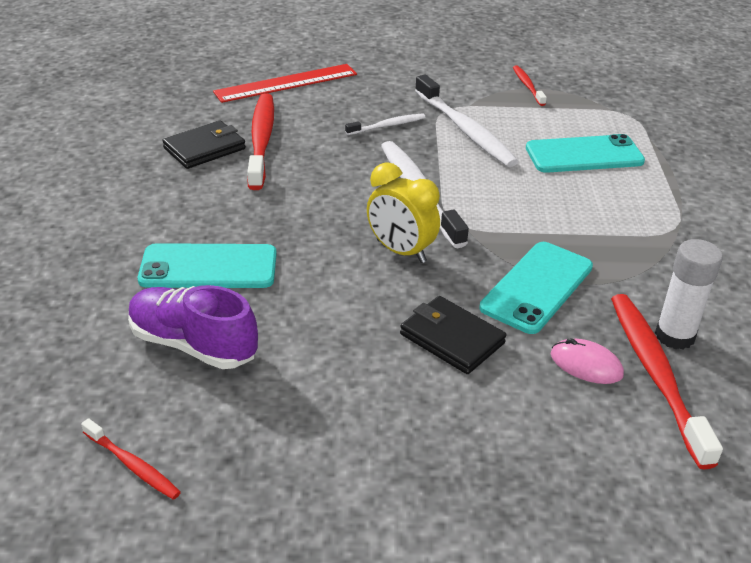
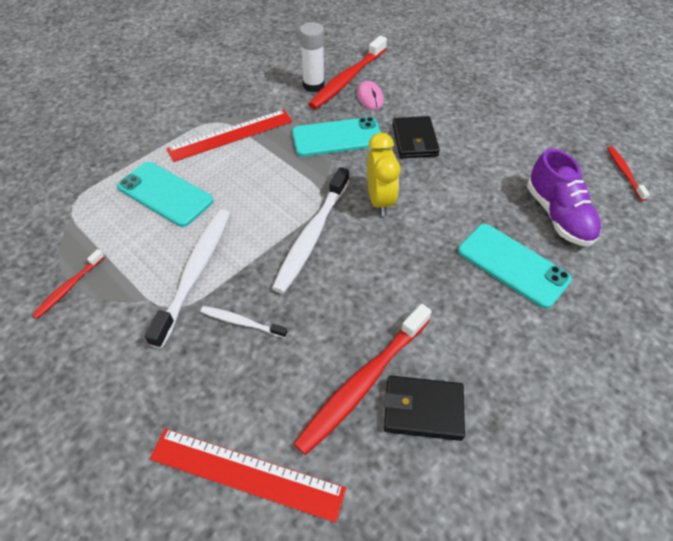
camera: 135 degrees left, 15 degrees up
(635, 225) = (231, 135): none -> red ruler

